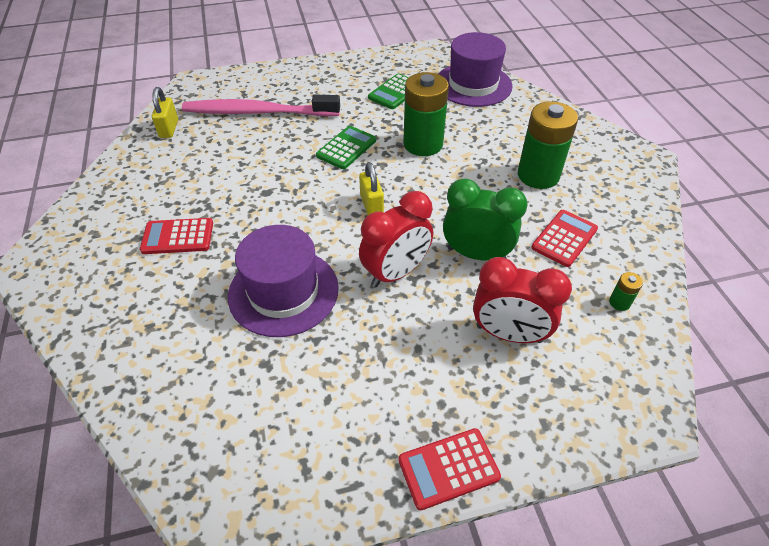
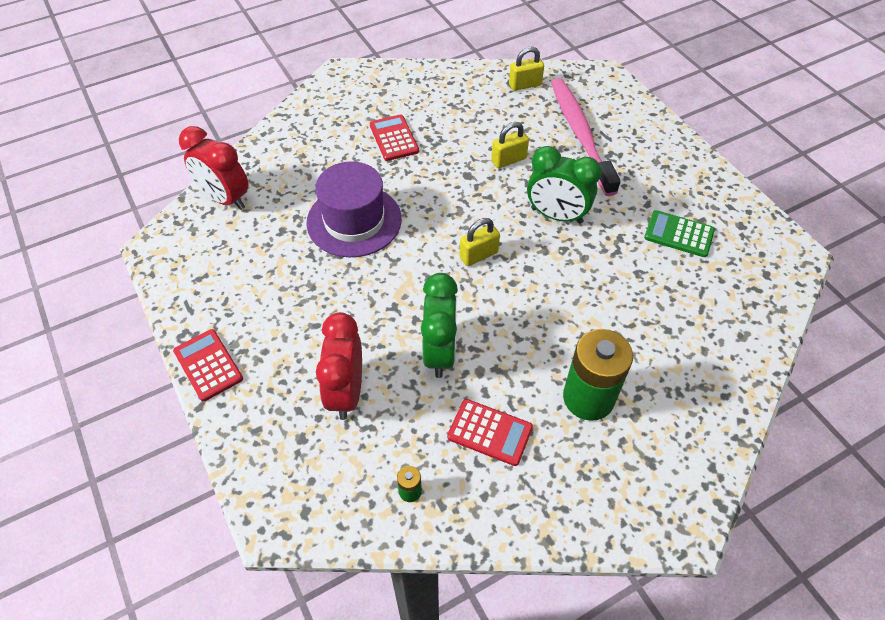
camera: 75 degrees right, 5 degrees up
(262, 161) = (508, 160): none -> yellow padlock
(346, 148) = (556, 215): green calculator -> green clock
(396, 273) = (396, 292): red clock -> red clock (225, 198)
(423, 144) = (594, 278): green battery -> none
(473, 84) = (741, 308): purple hat -> none

